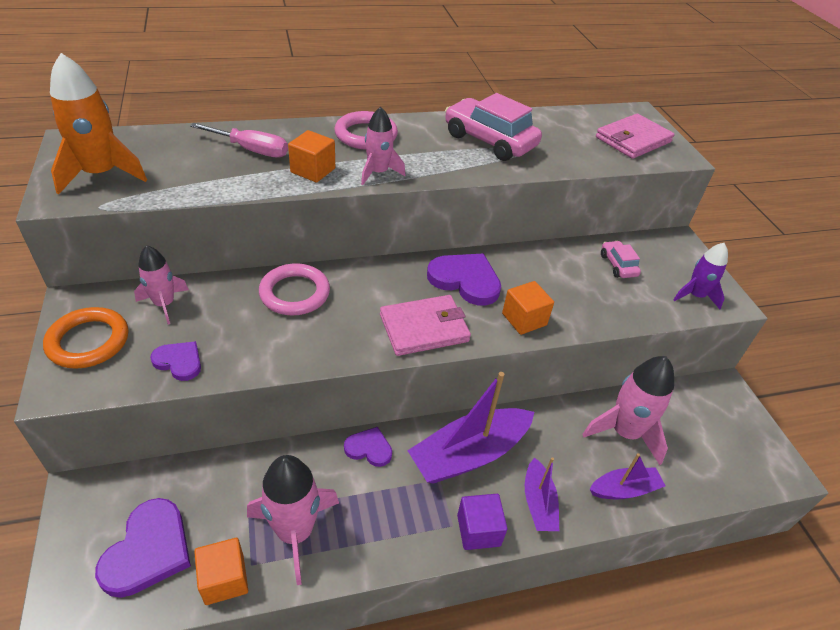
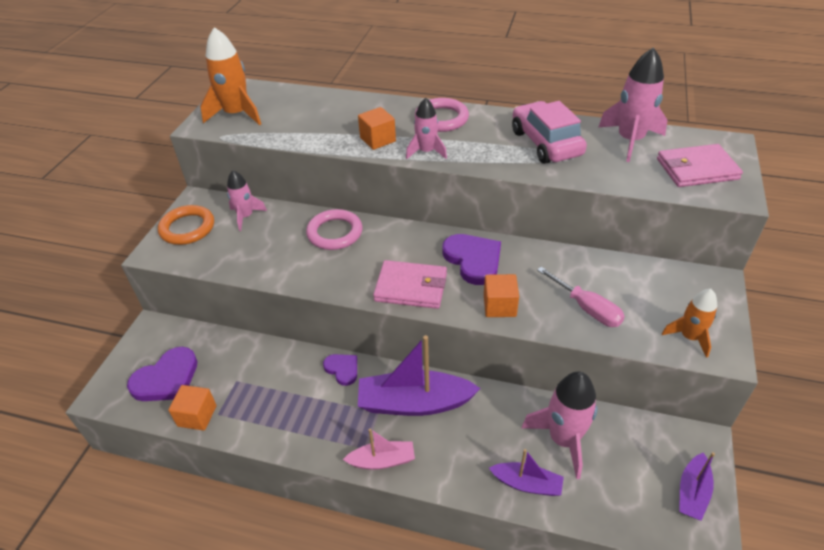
camera: 35 degrees right, 0 degrees up
(179, 362) = (229, 258): purple heart -> none
(251, 150) = (345, 115): pink screwdriver -> pink screwdriver (586, 308)
(295, 532) = (257, 405): pink rocket -> pink rocket (630, 140)
(478, 530) = (382, 460): purple cube -> pink boat
(538, 503) = (444, 462): purple boat -> purple boat (692, 492)
(618, 265) = (629, 286): pink car -> none
(695, 296) = (689, 337): purple rocket -> orange rocket

